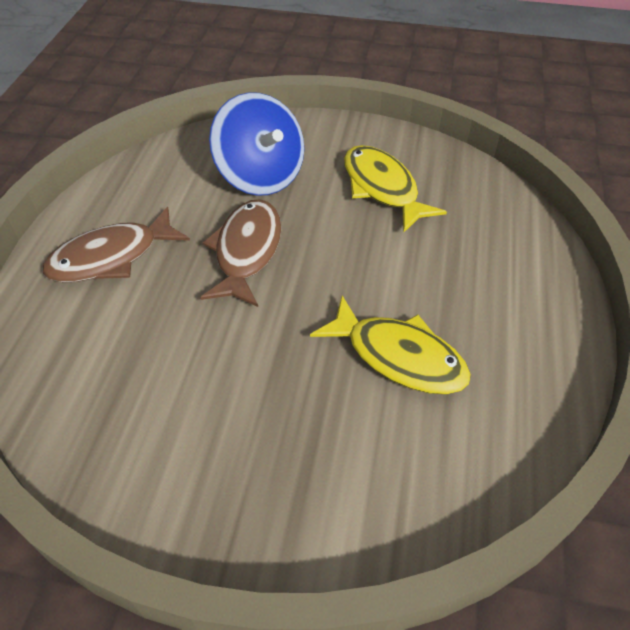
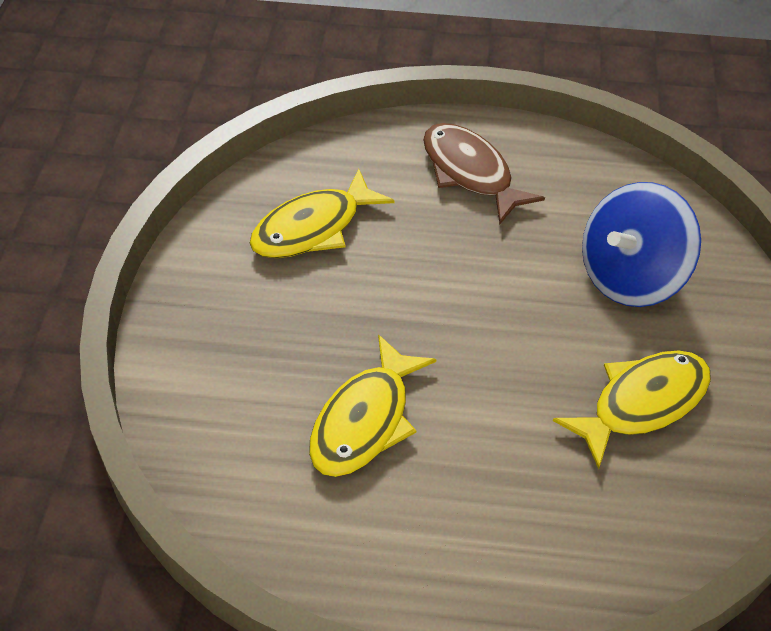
camera: 85 degrees right, 0 degrees up
(148, 388) = (313, 228): none -> yellow fish
(246, 251) = (498, 277): brown fish -> none

